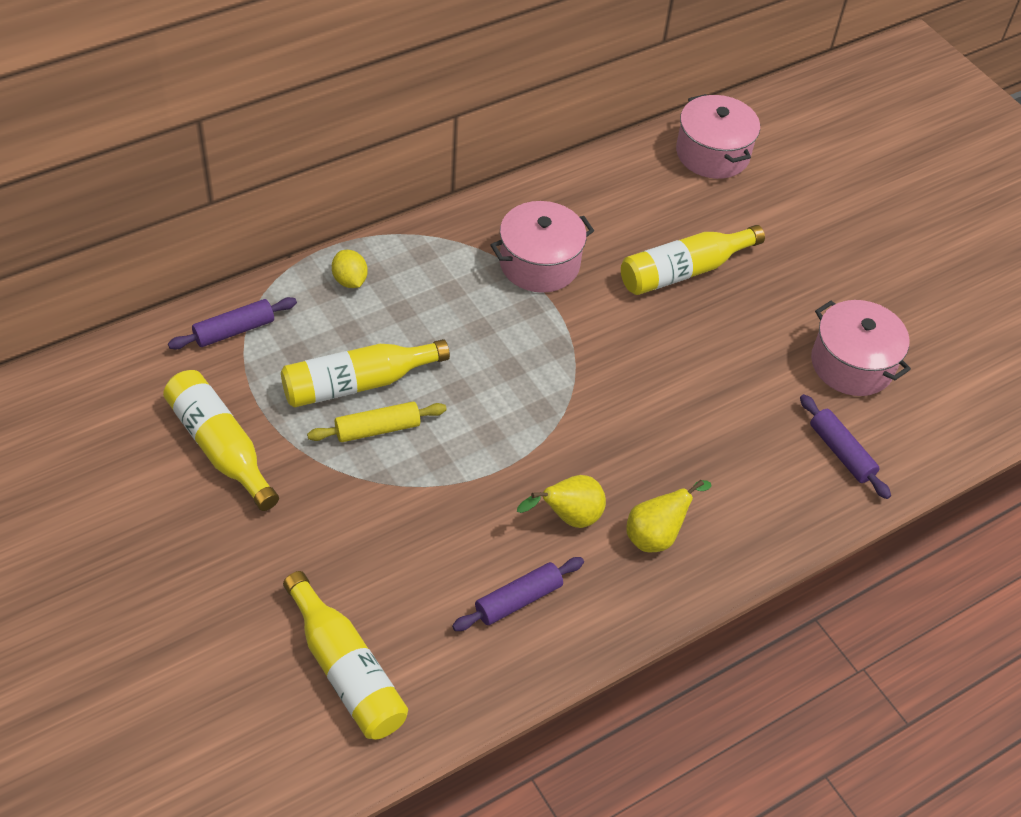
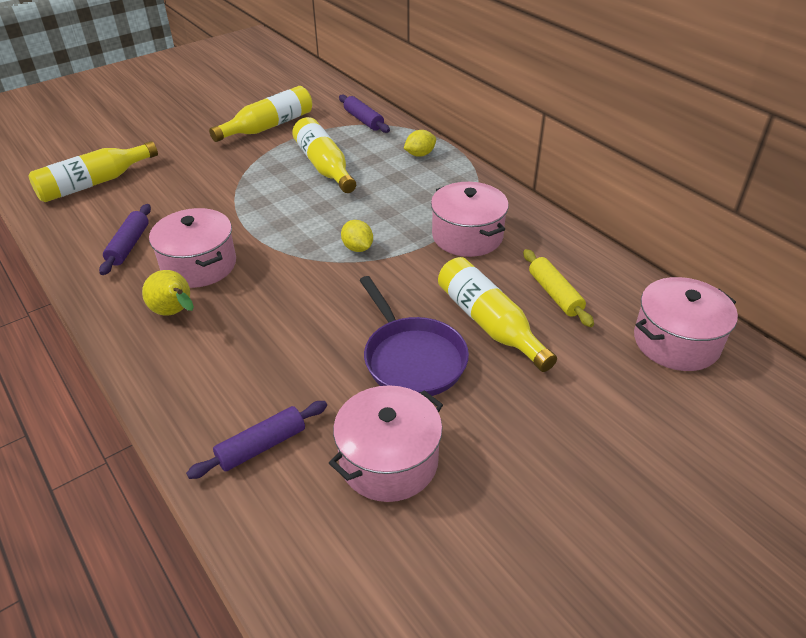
camera: 90 degrees right, 10 degrees down
(377, 429) = (284, 177): yellow rolling pin -> yellow rolling pin (555, 294)
(518, 600) = (129, 245): purple rolling pin -> purple rolling pin turned 45 degrees clockwise
(551, 362) = (357, 248): none -> yellow lemon
(568, 517) = (199, 265): yellow pear -> pink pot
(731, 335) = (412, 358): none -> purple pan

